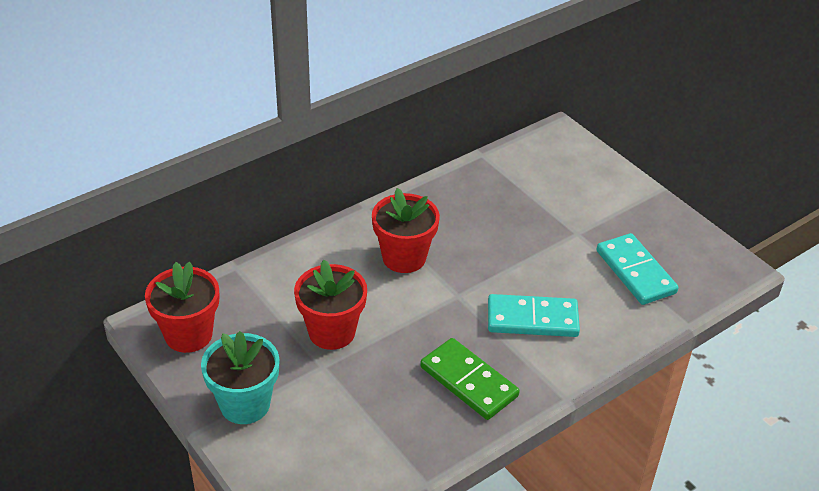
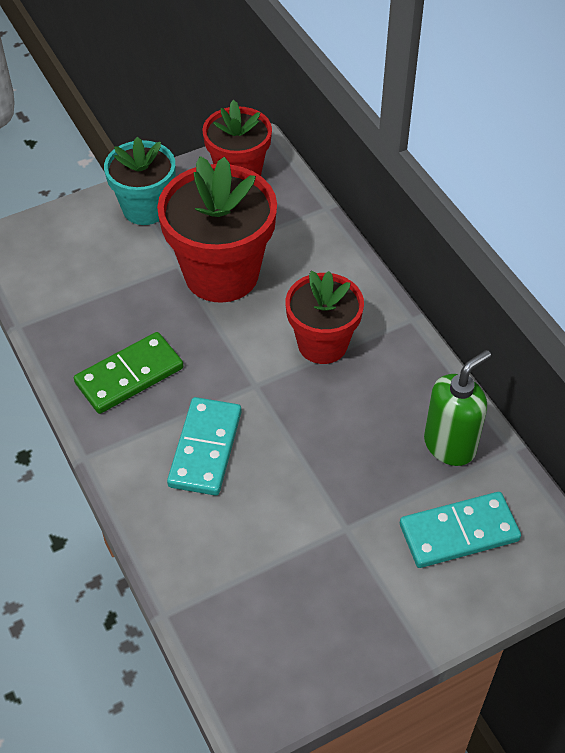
camera: 100 degrees right, 10 degrees up
(332, 332) = (221, 274): red flower pot -> red flower pot, size x1.56
(487, 184) = (450, 445): none -> green soap dispenser
(635, 272) = (265, 578): turquoise domino -> turquoise domino (458, 532)

